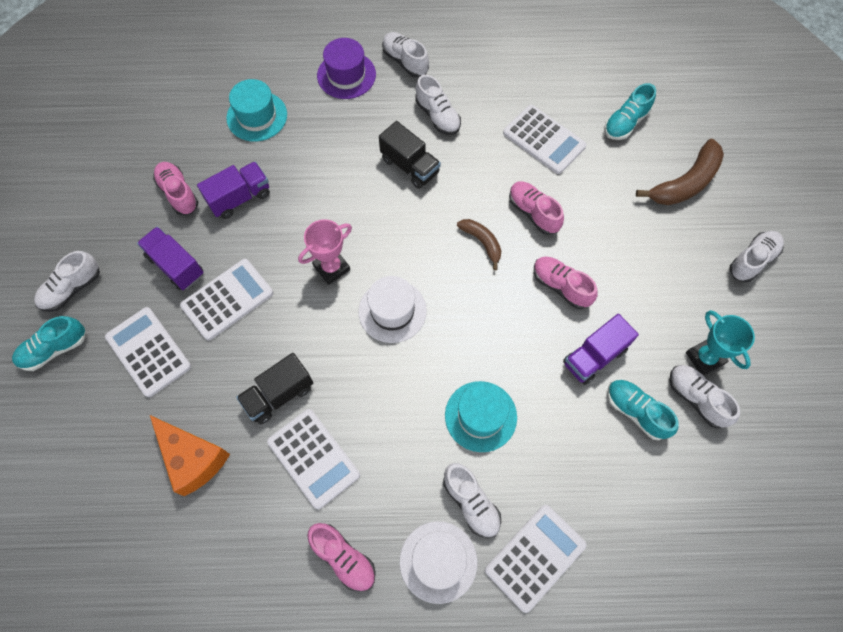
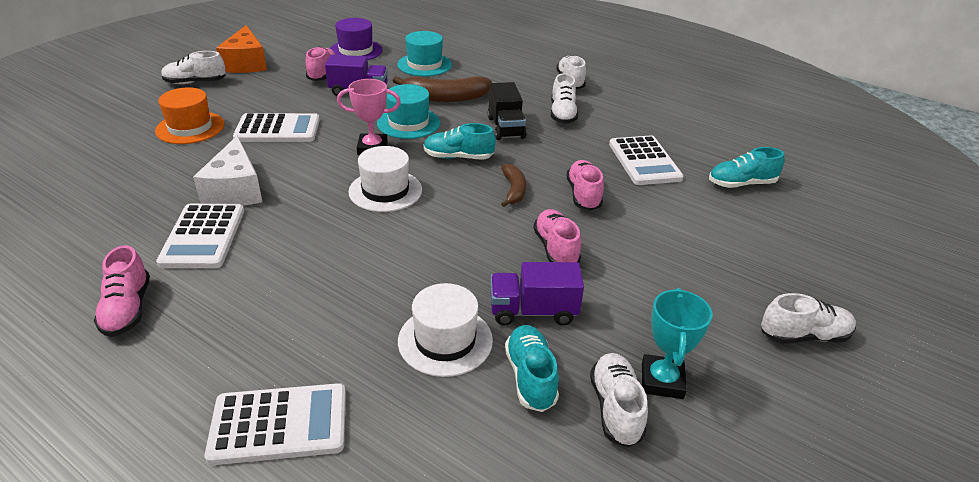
camera: 35 degrees right, 30 degrees down
(54, 349) = (142, 100): turquoise shoe -> turquoise shoe (458, 157)
(148, 352) = (190, 128): white calculator -> orange hat
(176, 266) = (270, 101): purple truck -> none
(192, 458) = (128, 189): orange cheese -> orange cheese (246, 63)
(279, 395) = (235, 190): black truck -> white cheese
(346, 75) = (515, 72): purple hat -> purple hat (356, 50)
(438, 561) = (192, 364): white hat -> white hat (445, 340)
(471, 503) = (279, 342): white shoe -> none
(480, 416) = (370, 290): turquoise hat -> turquoise hat (408, 123)
(685, 183) = (770, 245): brown banana -> brown banana (444, 98)

